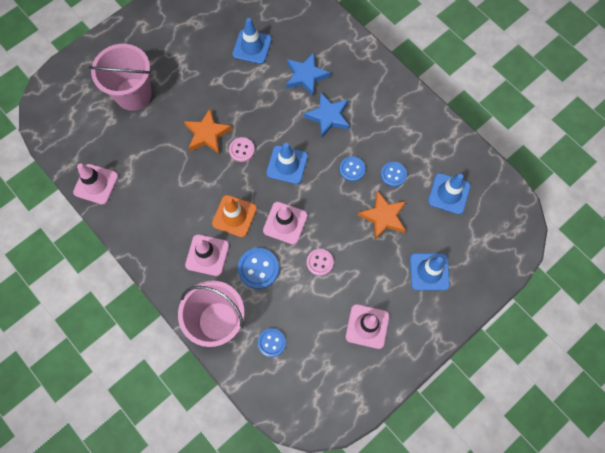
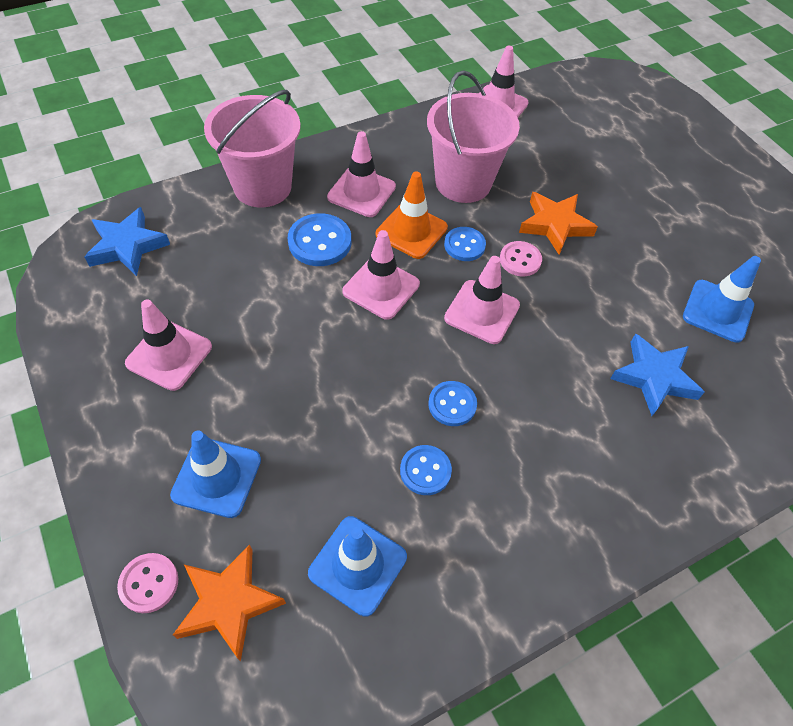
camera: 100 degrees right, 15 degrees down
(133, 94) = (632, 158): pink bucket -> pink bucket (463, 182)
(271, 342) = (205, 235): blue button -> blue button (464, 245)
(287, 165) = (482, 312): blue traffic cone -> pink traffic cone
(320, 262) = (300, 317): pink button -> pink button (149, 583)
(328, 117) = (565, 393): blue star -> blue star (127, 246)
(383, 217) = (346, 430): orange star -> orange star (229, 603)

